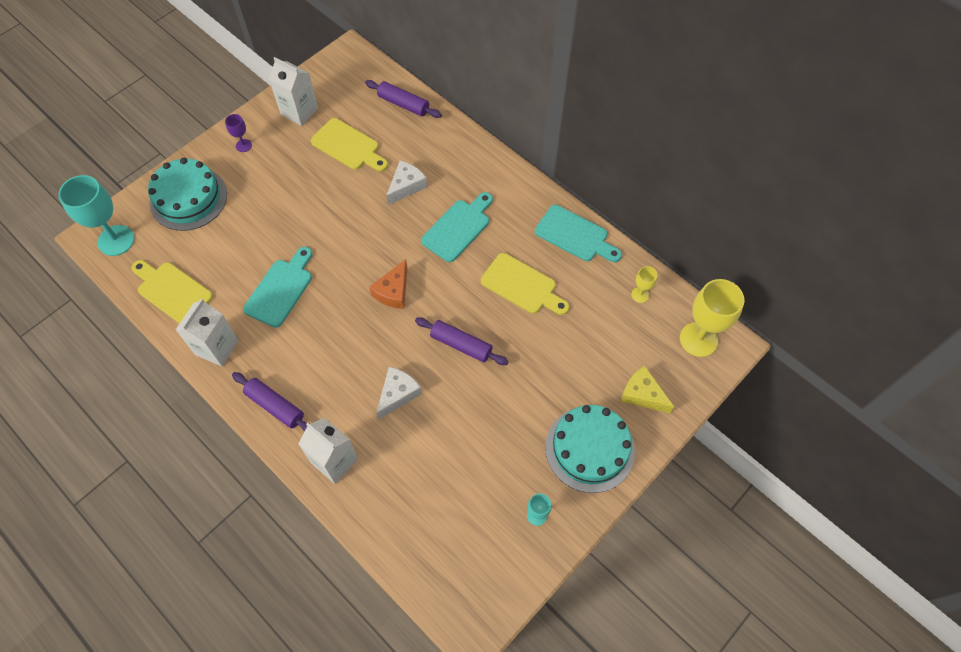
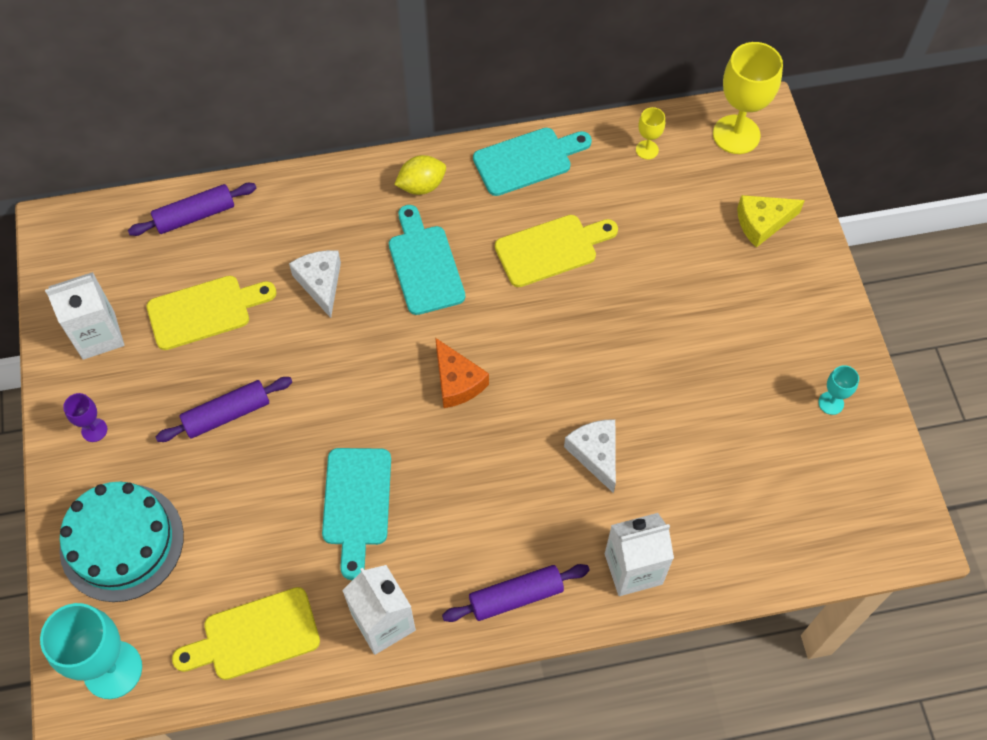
camera: 55 degrees left, 0 degrees up
(281, 289) = (356, 503): turquoise cutting board -> turquoise cutting board turned 150 degrees counterclockwise
(461, 345) = (580, 354): purple rolling pin -> purple rolling pin (227, 414)
(510, 193) = (421, 186): none -> yellow lemon
(590, 448) = (790, 308): turquoise cake -> none

